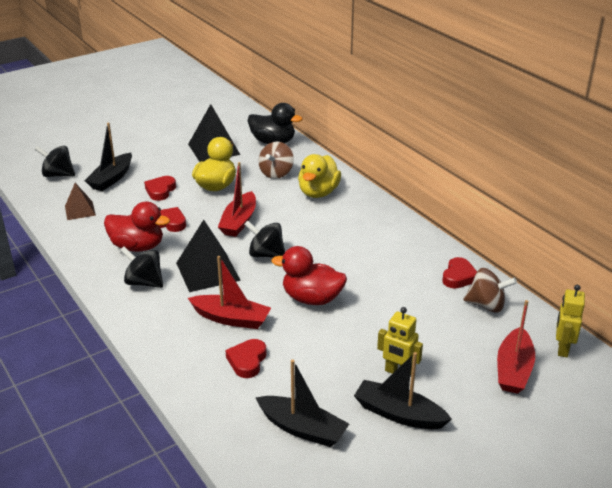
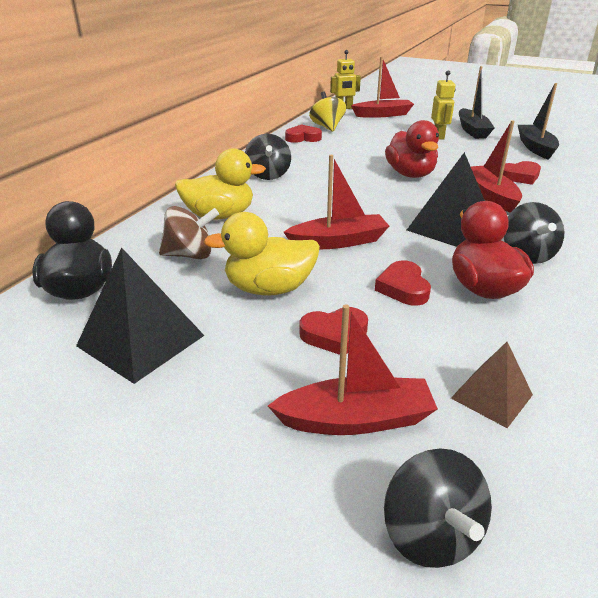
camera: 120 degrees left, 0 degrees up
(111, 179) = (356, 419): black boat -> red boat
(266, 254) = (378, 209): black spinning top -> black spinning top (268, 175)
(486, 305) = (327, 127): brown spinning top -> yellow spinning top

